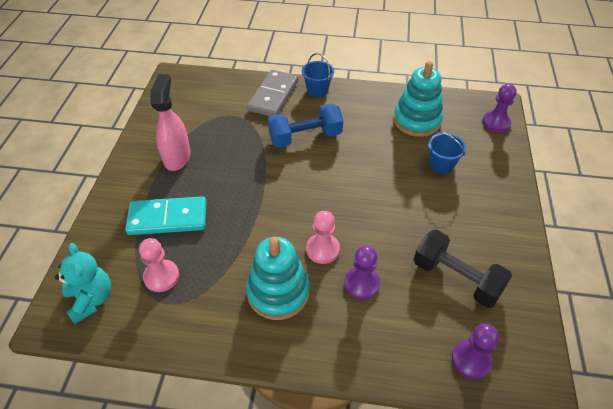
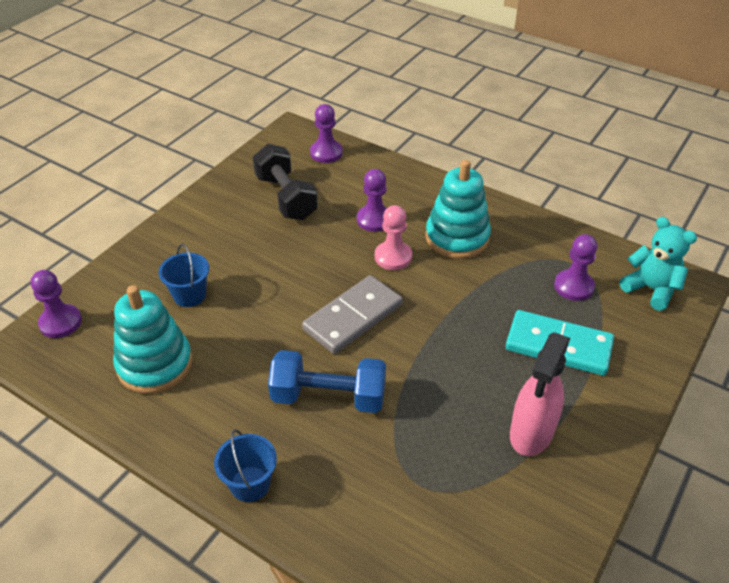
camera: 155 degrees left, 5 degrees down
(91, 299) = (651, 289): turquoise teddy bear -> turquoise teddy bear turned 135 degrees clockwise
(161, 276) = (573, 286): pink pawn -> purple pawn
(273, 95) = (331, 502): grey domino -> grey domino (353, 317)

